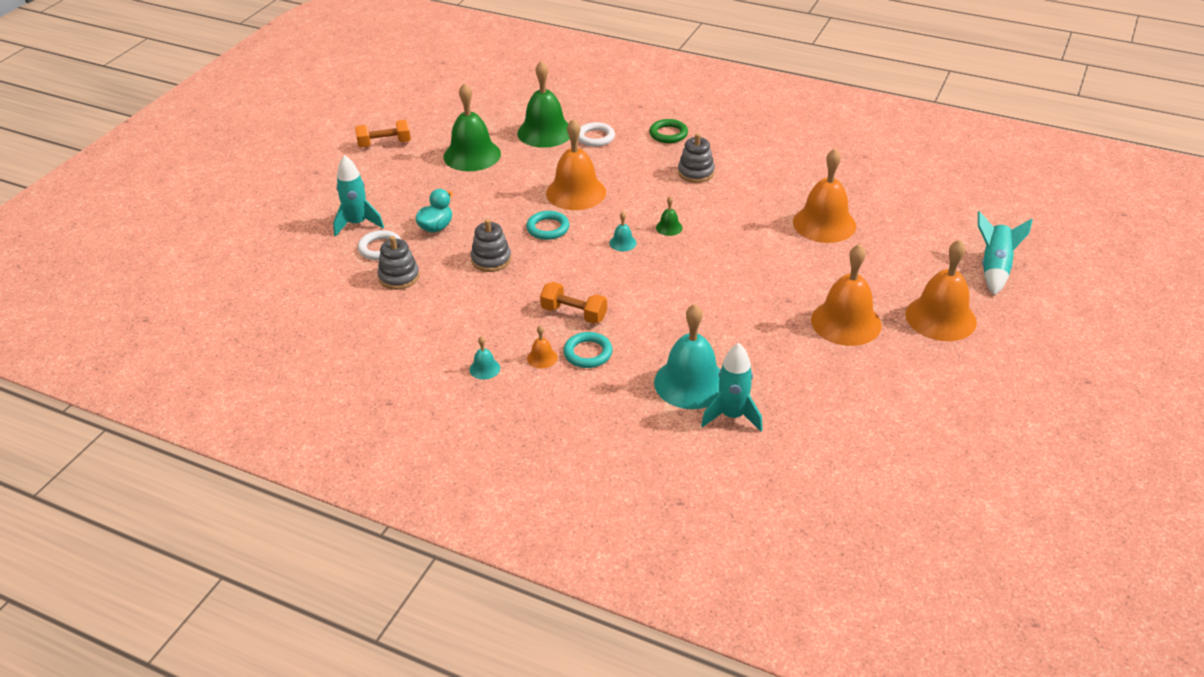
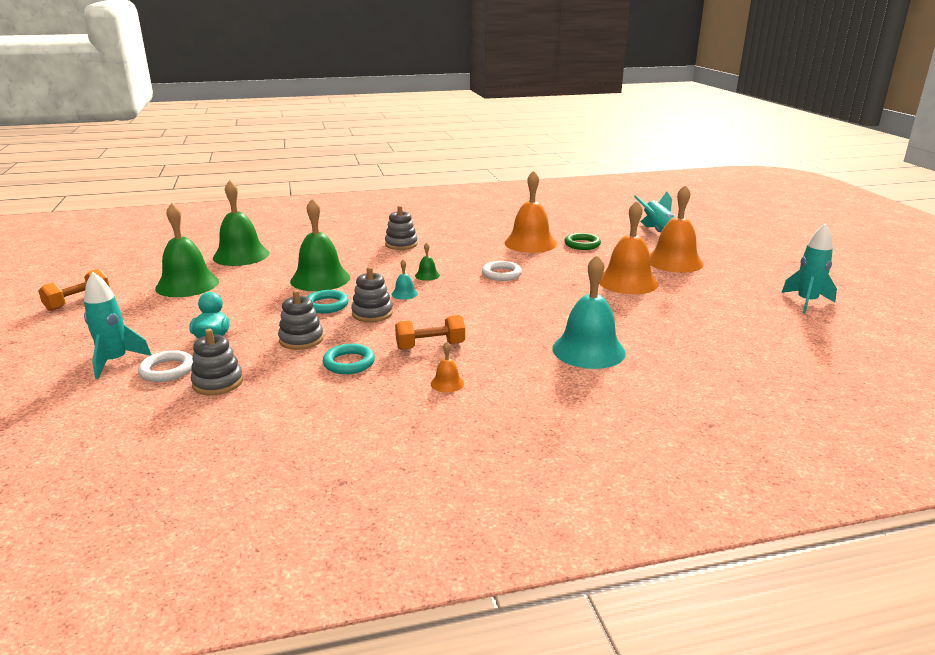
camera: 40 degrees left, 15 degrees down
(484, 368) = (405, 412): turquoise bell -> none
(571, 255) = (372, 313): none -> grey stacking toy
(576, 192) = (320, 279): orange bell -> green bell
(588, 353) = (481, 365): turquoise ring -> turquoise ring (349, 363)
(595, 137) = (291, 247): white ring -> white ring (501, 274)
(668, 134) = (349, 232): green ring -> green ring (582, 244)
(732, 416) = (649, 356): turquoise rocket -> turquoise rocket (806, 302)

